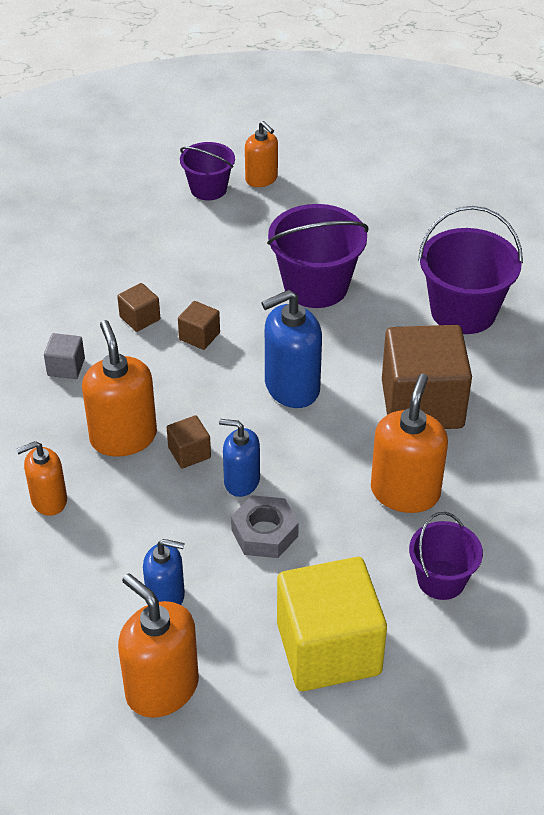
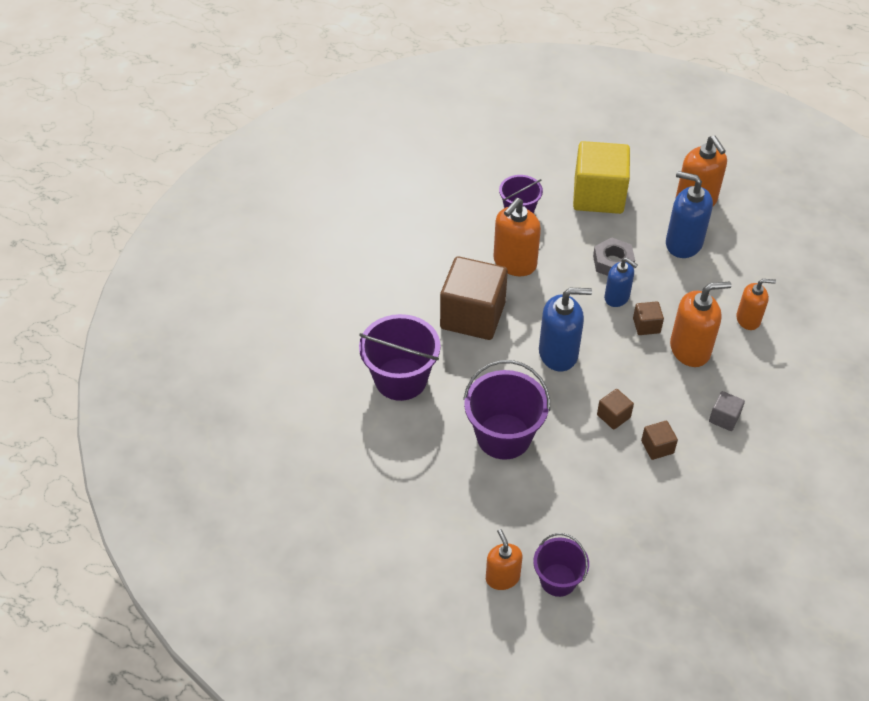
camera: 160 degrees left, 5 degrees up
(123, 437) = (690, 349): orange soap dispenser -> orange soap dispenser turned 105 degrees counterclockwise
(166, 597) = (683, 243): blue soap dispenser -> blue soap dispenser, size x1.59

